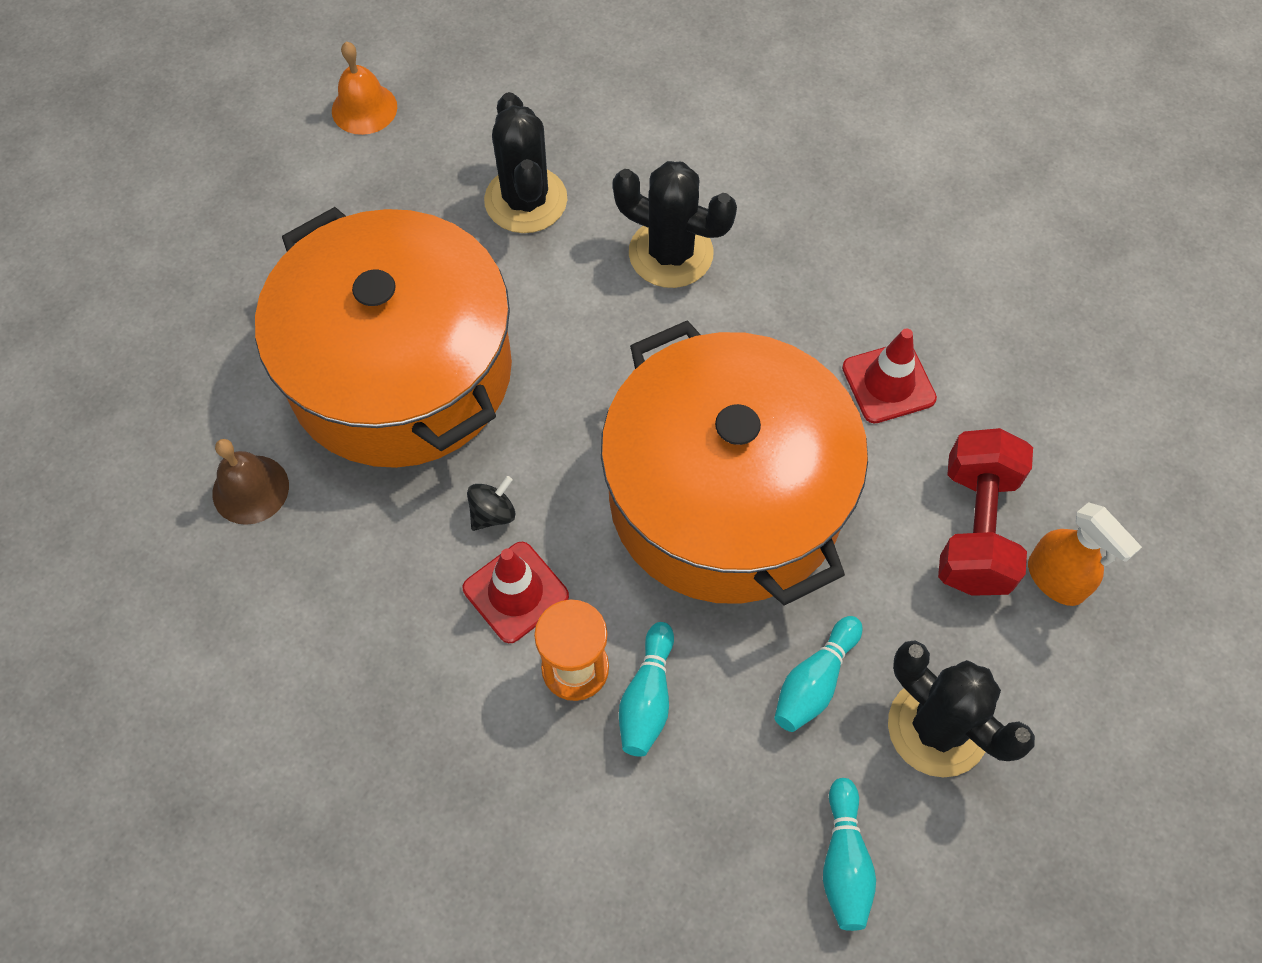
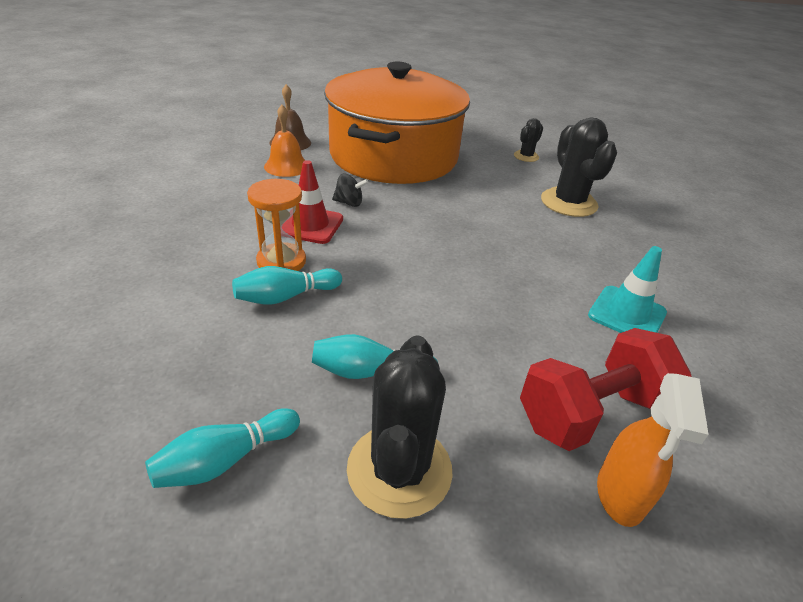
camera: 50 degrees right, 25 degrees down
(364, 108) = (502, 111): orange bell -> orange bell (286, 166)
(526, 200) = (526, 156): black cactus -> black cactus, size x0.52
(726, 497) = (456, 276): orange pot -> none
(888, 383) = (627, 314): red traffic cone -> turquoise traffic cone

